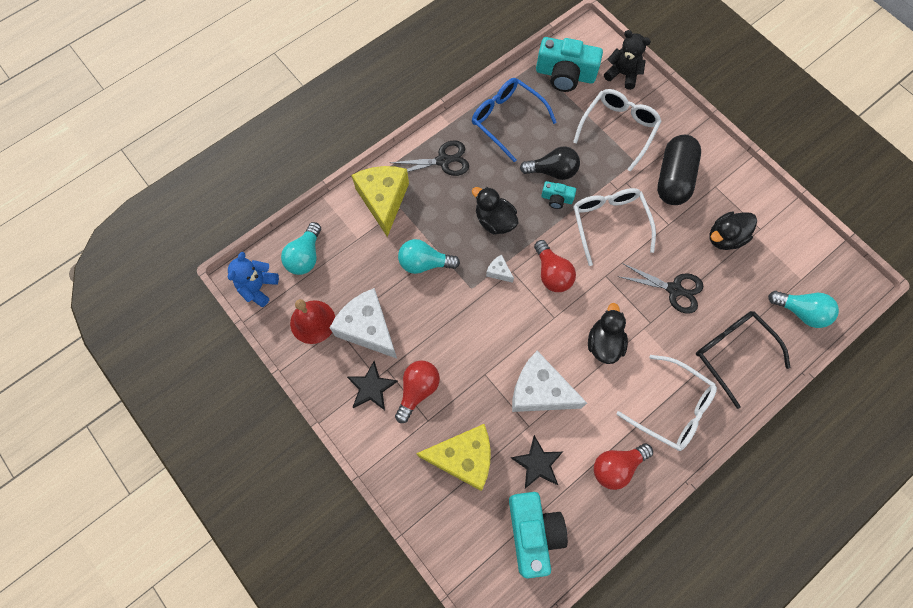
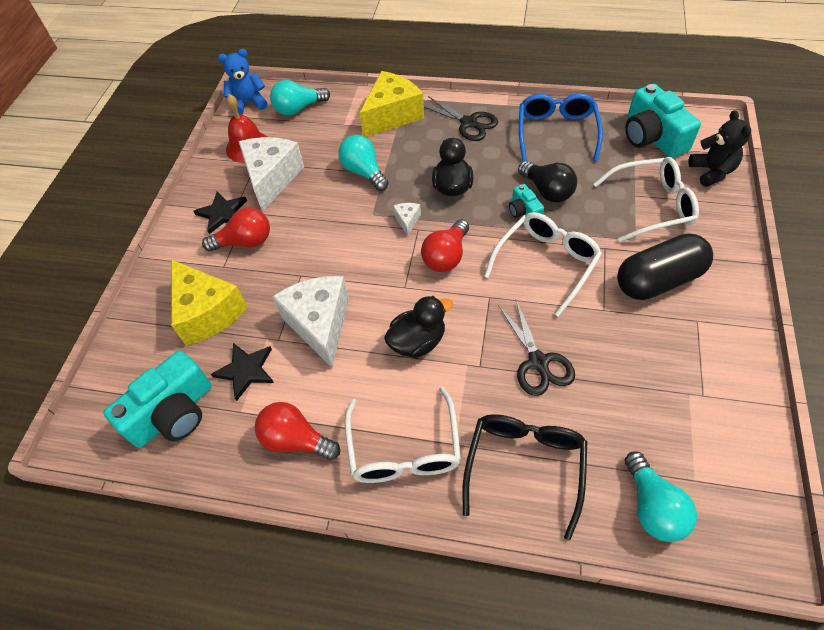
camera: 55 degrees right, 15 degrees down
(725, 237) = (650, 368): black duck -> none

